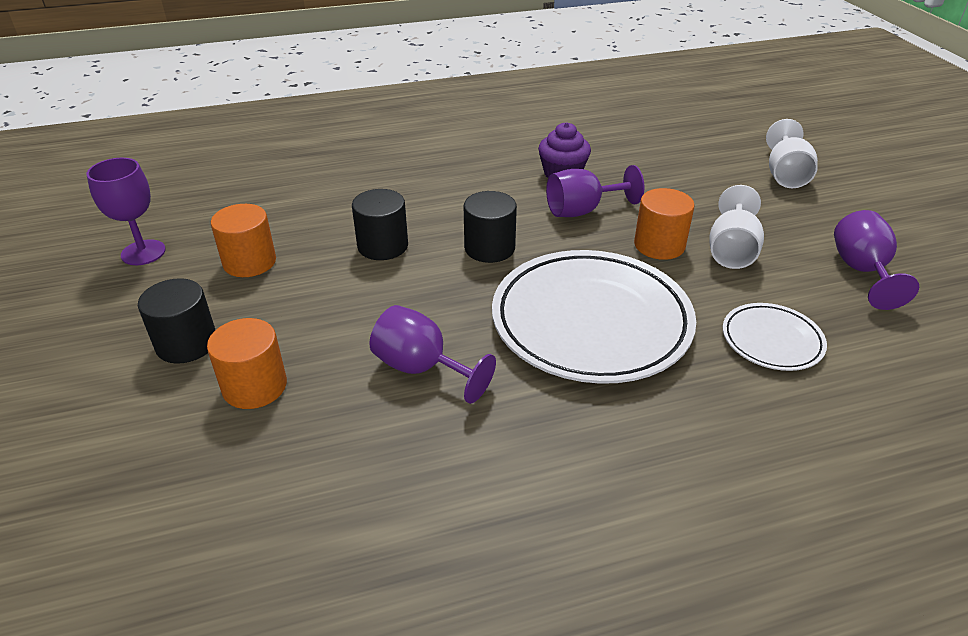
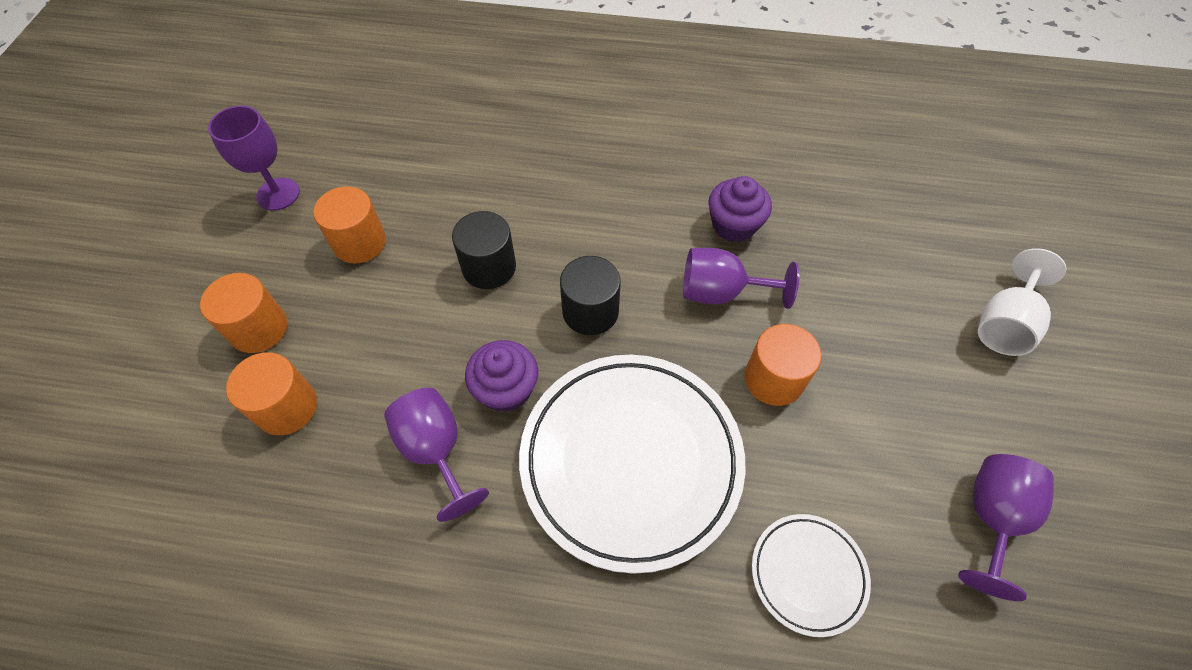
camera: 25 degrees right, 20 degrees up
(186, 343) = (259, 328): black cylinder -> orange cylinder
(454, 312) = (506, 389): none -> purple cupcake
(731, 250) = (852, 420): white goblet -> none

